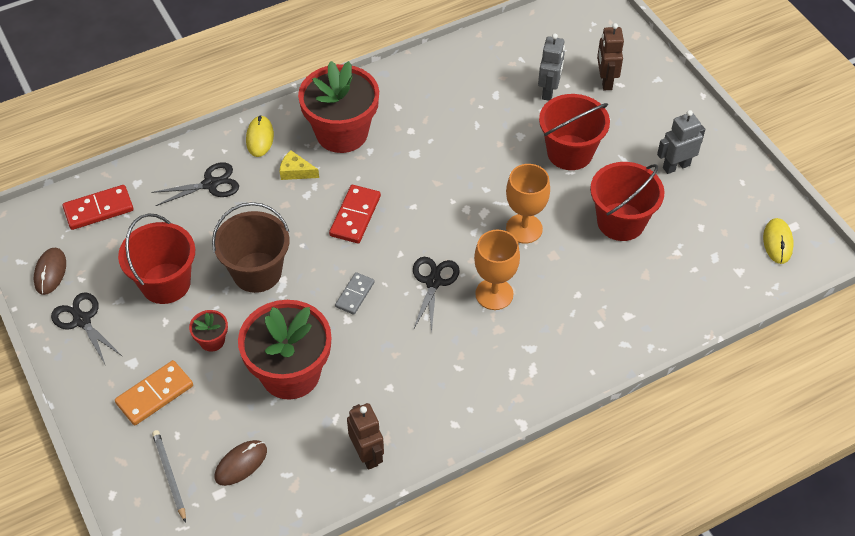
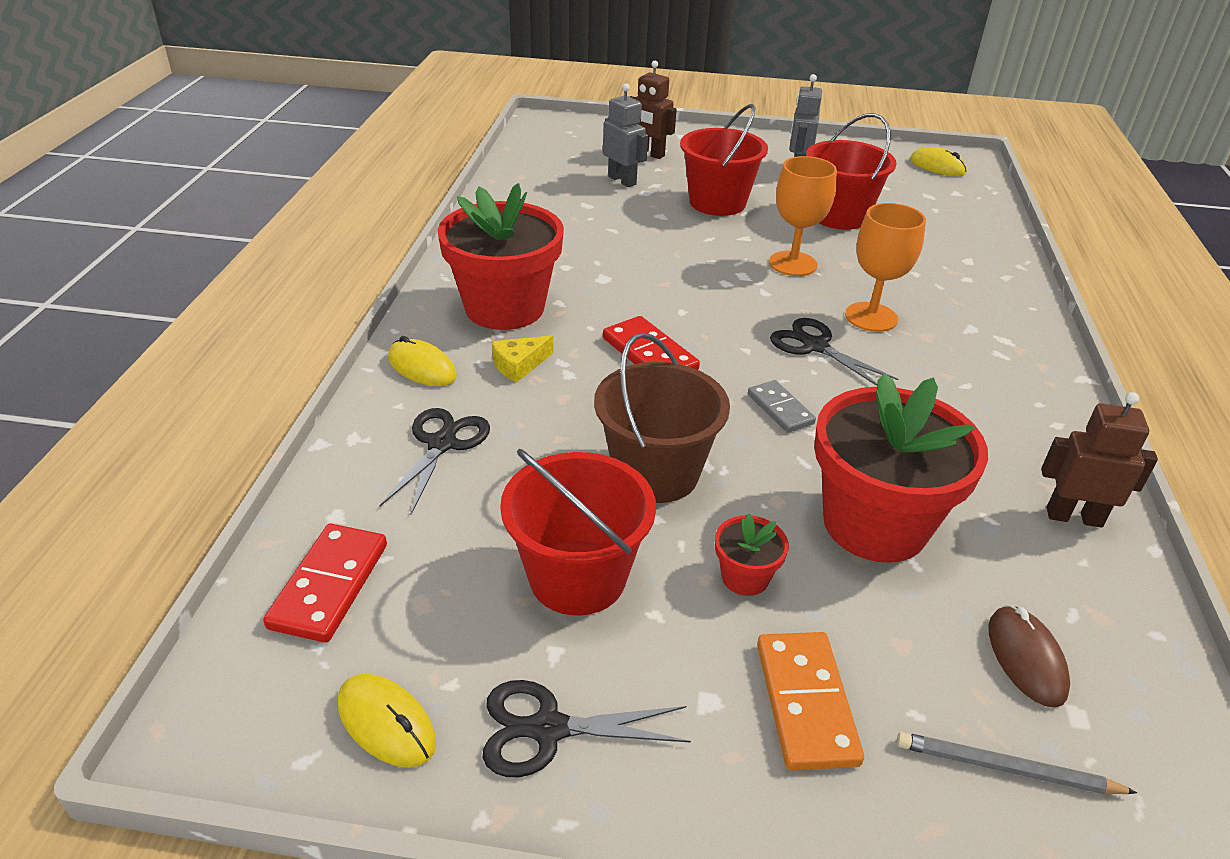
camera: 55 degrees left, 15 degrees down
(50, 272) = (386, 723): brown mouse -> yellow mouse

